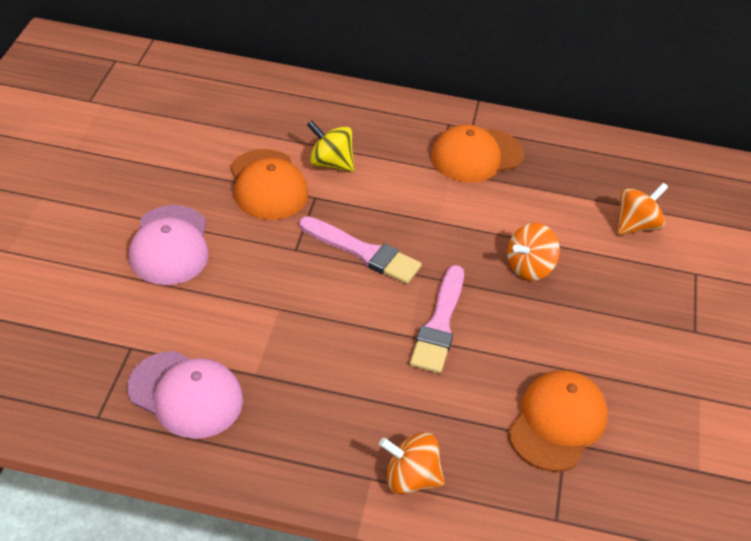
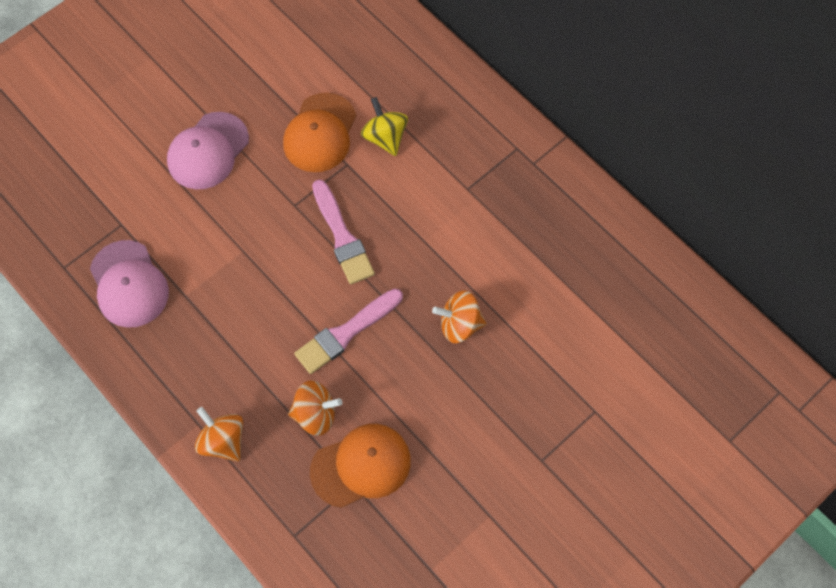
camera: 40 degrees right, 20 degrees up
(476, 156) = (512, 194): orange cap -> none
(636, 225) = (587, 338): orange spinning top -> orange spinning top (315, 414)

